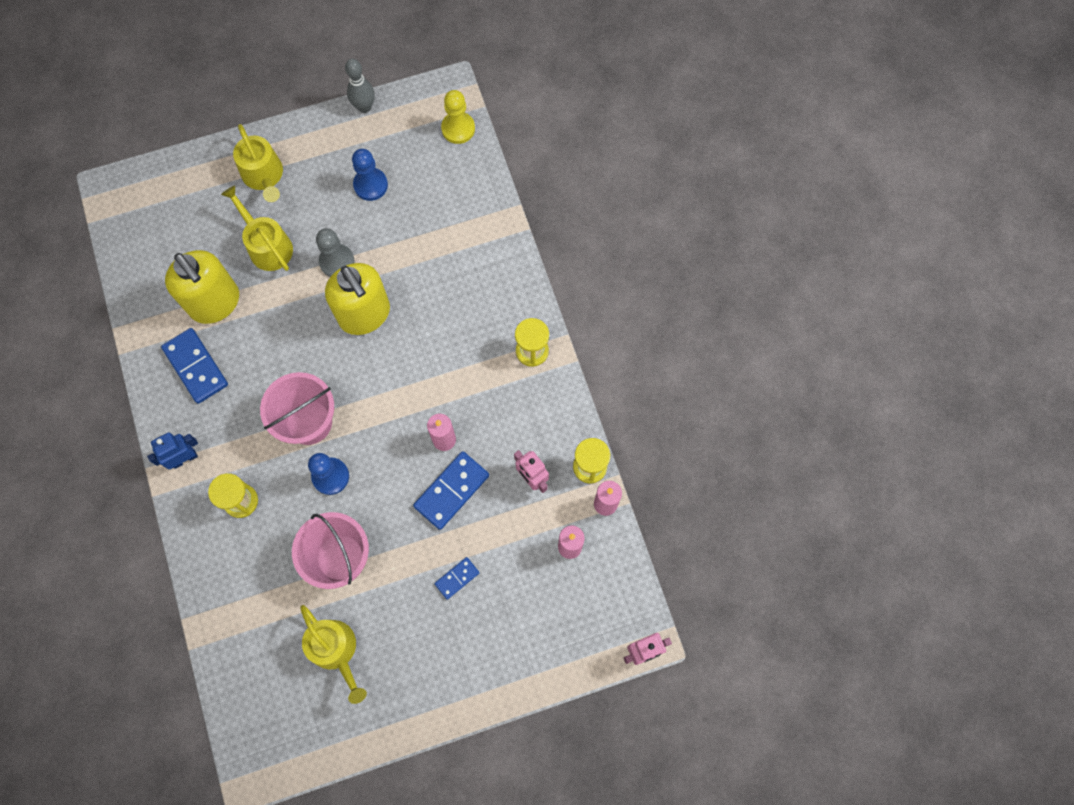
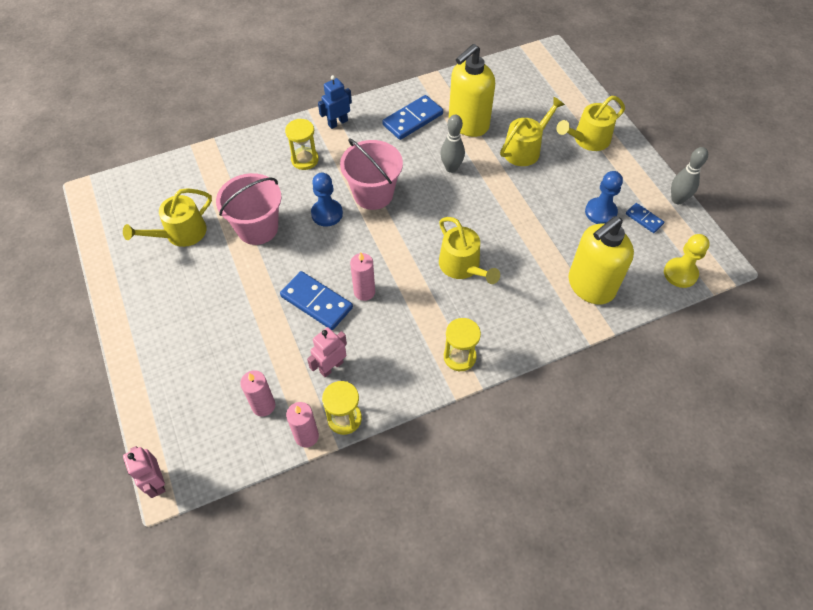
camera: 85 degrees right, 15 degrees down
(184, 458) = (337, 123): blue robot -> blue robot turned 90 degrees counterclockwise
(283, 330) = (451, 168): none -> grey bowling pin
(337, 261) = (520, 196): grey pawn -> none
(365, 315) = (475, 221): yellow soap dispenser -> yellow soap dispenser (590, 286)
(423, 335) = (462, 266): none -> yellow watering can
(457, 578) = (236, 314): blue domino -> blue domino (644, 219)

